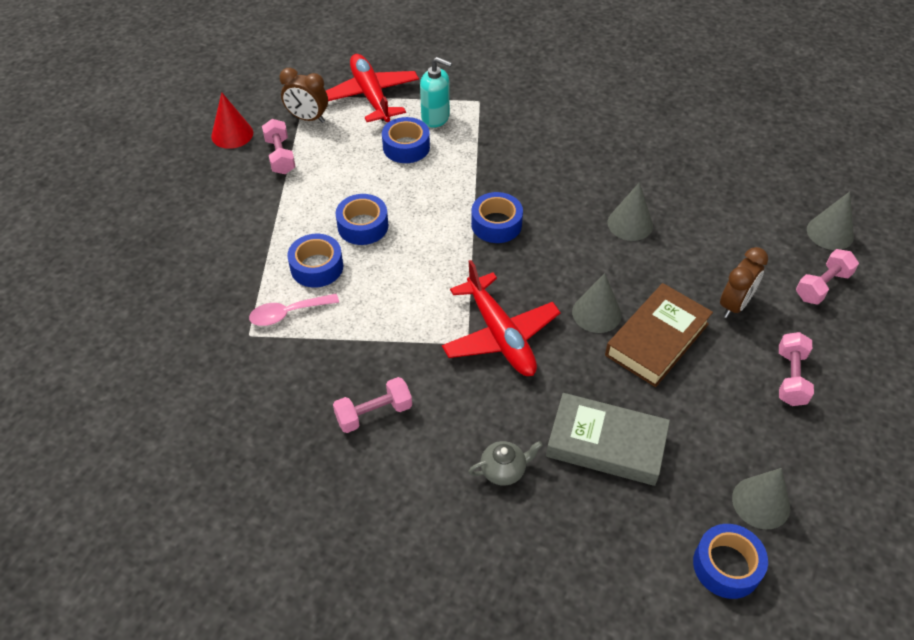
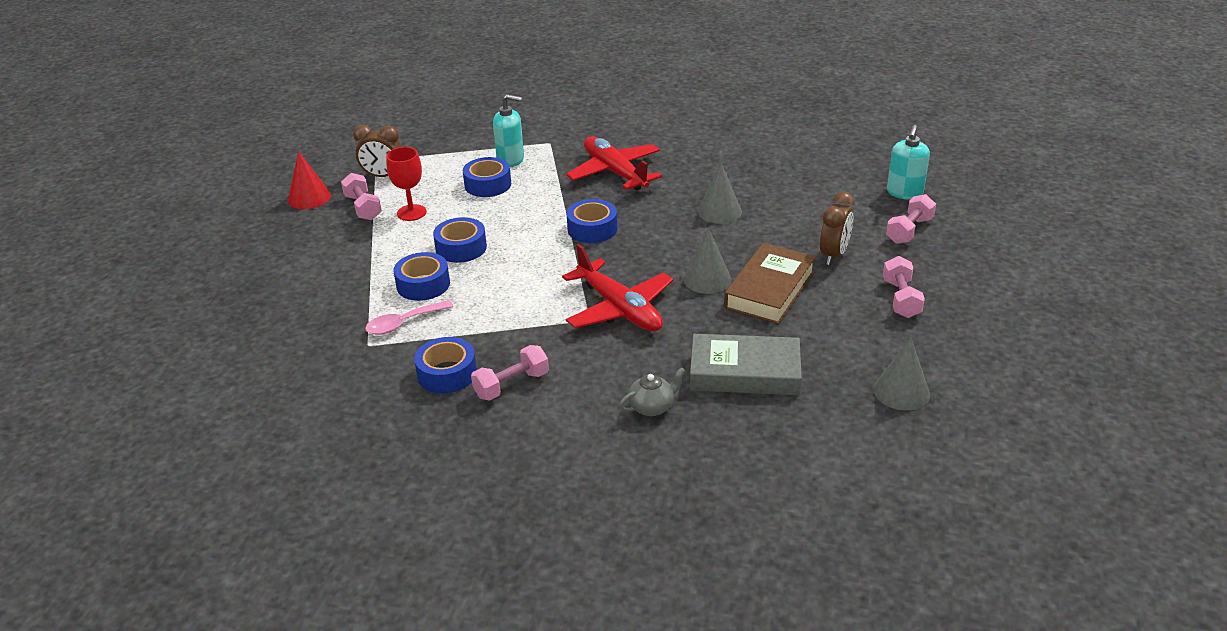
camera: 10 degrees left, 15 degrees down
(325, 171) = (411, 213): none -> red goblet
(371, 96) = (442, 152): red plane -> red plane (615, 172)
(726, 566) = (884, 442): blue tape -> blue tape (447, 373)
(830, 233) = (904, 193): grey cone -> turquoise soap dispenser

